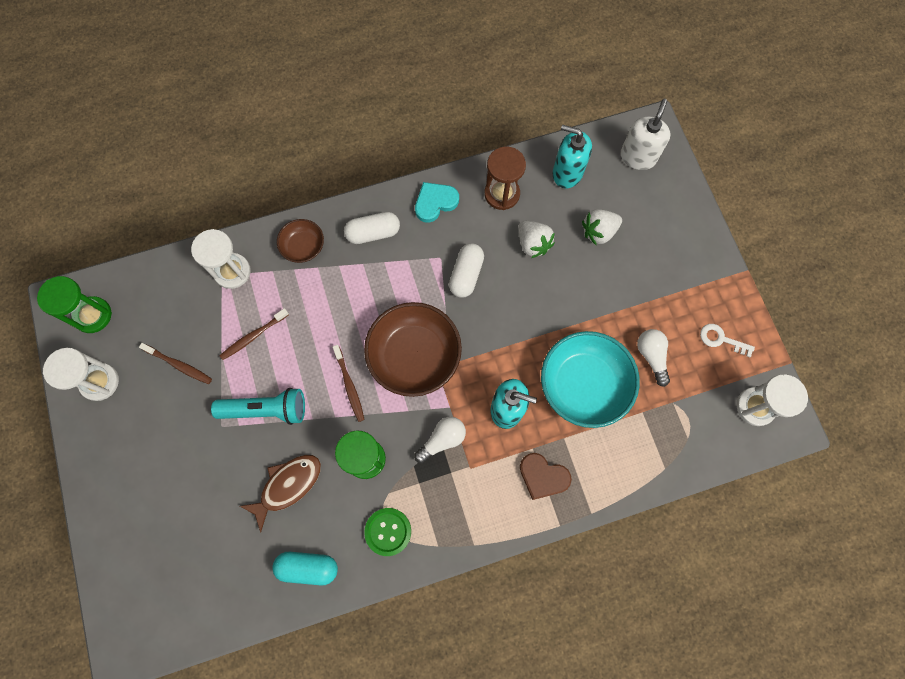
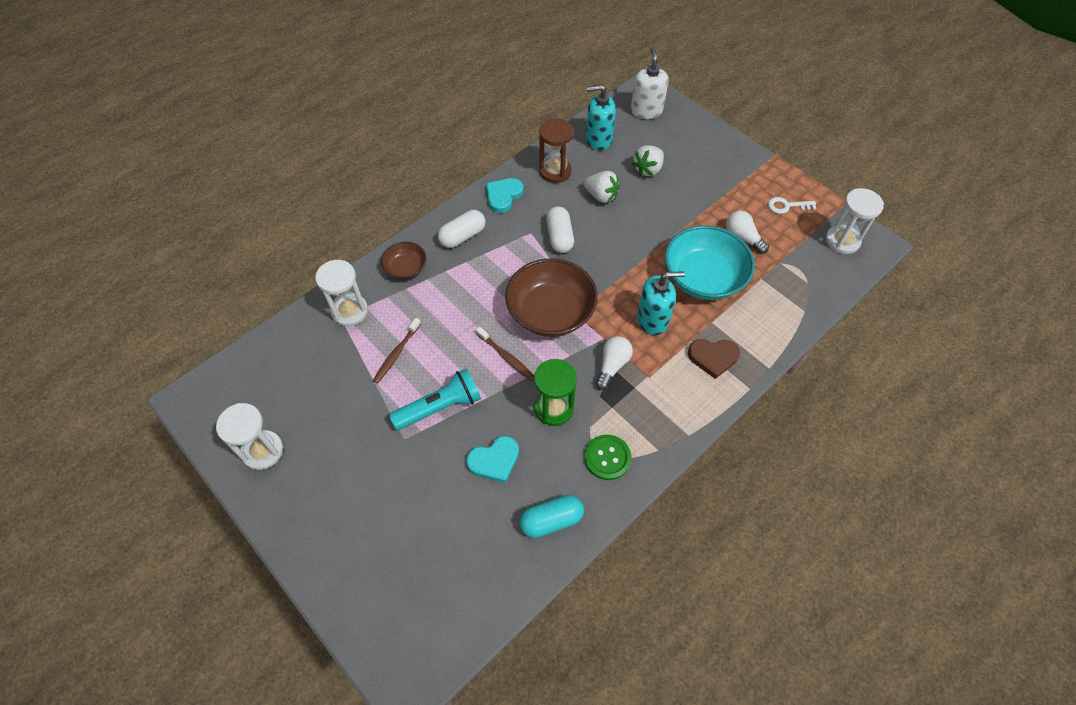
camera: 25 degrees left, 15 degrees down
(93, 315) = (228, 398): green hourglass -> none
(178, 365) = (336, 405): brown toothbrush -> none
(288, 486) = (494, 461): brown fish -> turquoise heart

